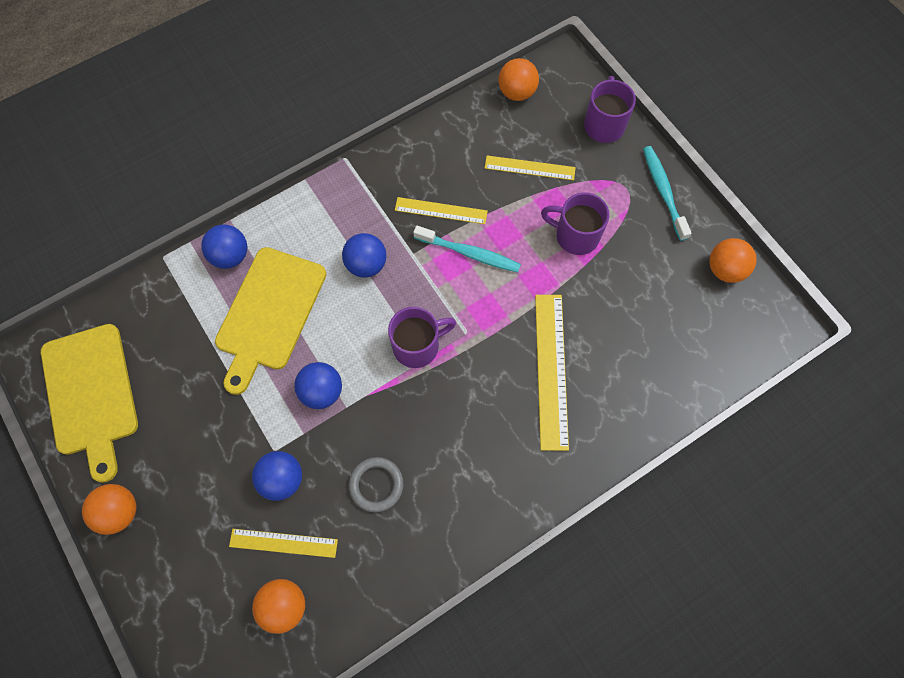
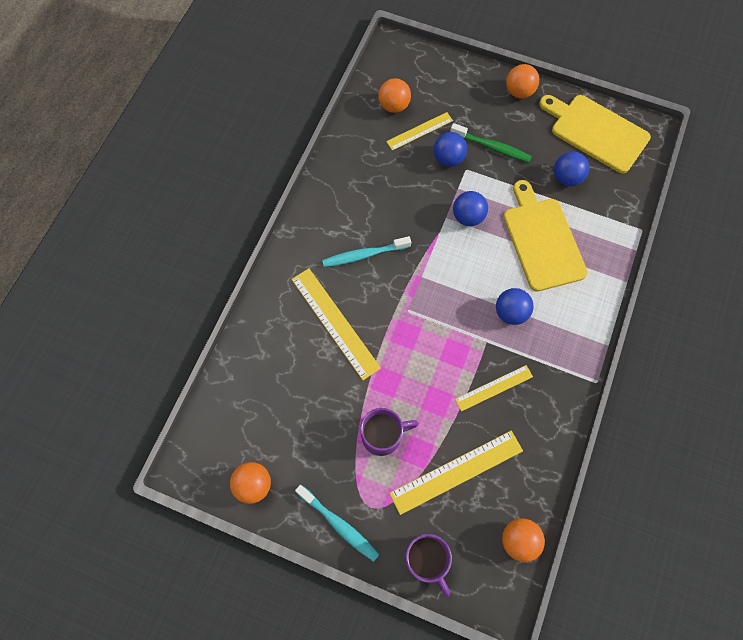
camera: 145 degrees right, 0 degrees up
(220, 459) = (491, 147): none -> green toothbrush
(230, 256) = (602, 258): blue ball -> blue ball (566, 178)
(376, 485) = (393, 189): grey ring -> none
(417, 346) = (432, 281): purple mug -> none
(469, 253) = (449, 368): turquoise toothbrush -> turquoise toothbrush (364, 255)
(529, 168) = (456, 471): yellow ruler -> yellow ruler, size x1.64

